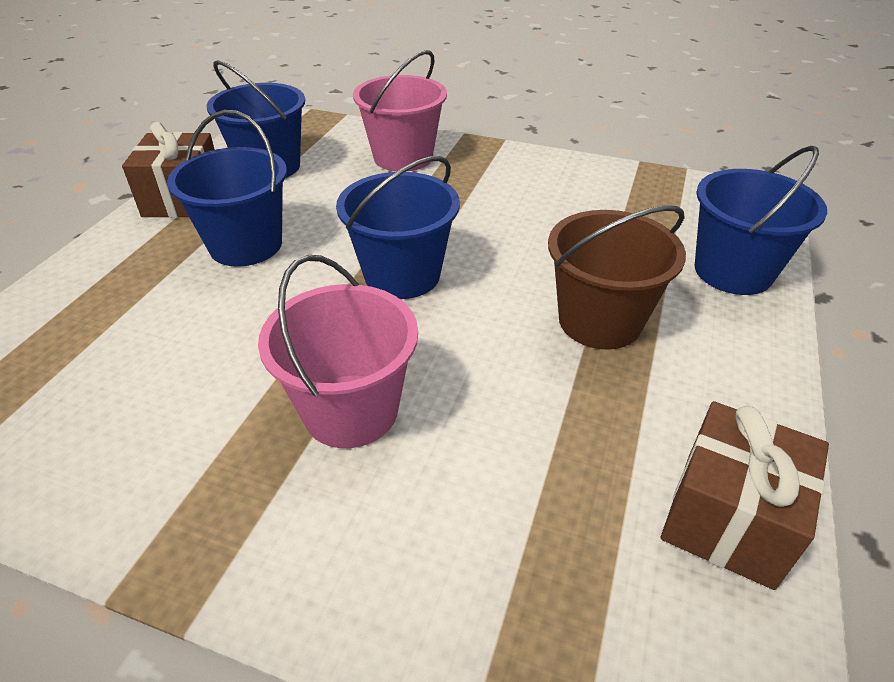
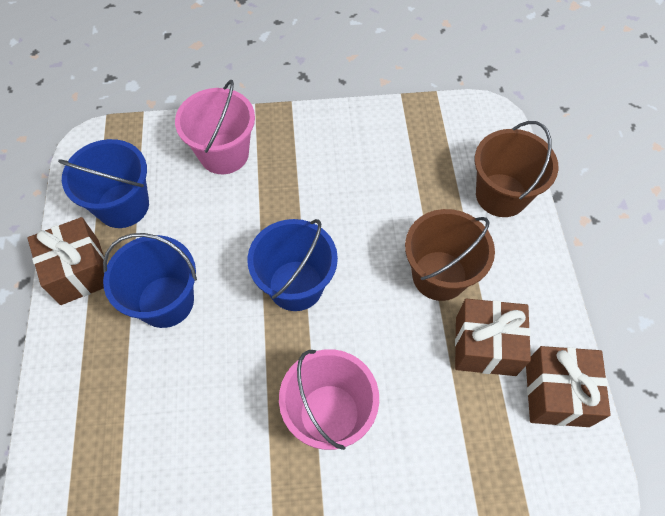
camera: 25 degrees left, 20 degrees up
(630, 416) = (485, 346): none -> brown gift
(733, 271) = (501, 195): blue bucket -> brown bucket

